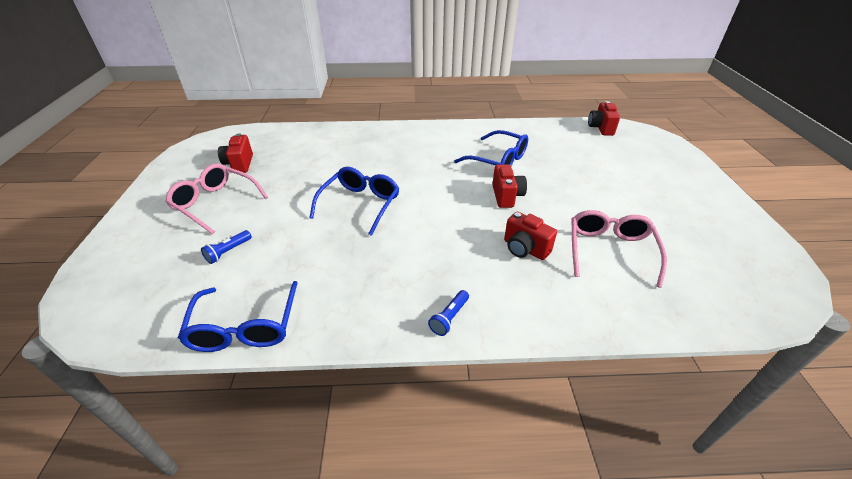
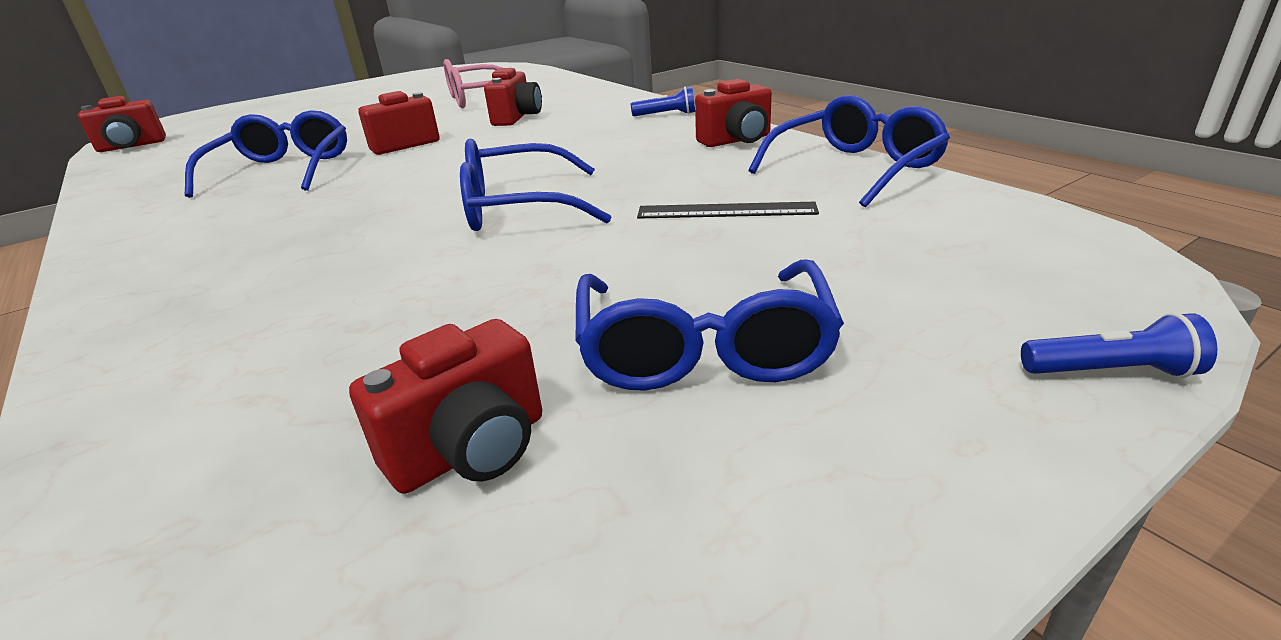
camera: 120 degrees left, 10 degrees down
(215, 203) = (703, 349): pink glasses -> blue glasses
(228, 251) = (790, 242): blue flashlight -> blue flashlight (1111, 372)
(274, 252) = (726, 210): none -> black ruler
(349, 314) = (736, 141): none -> red camera

